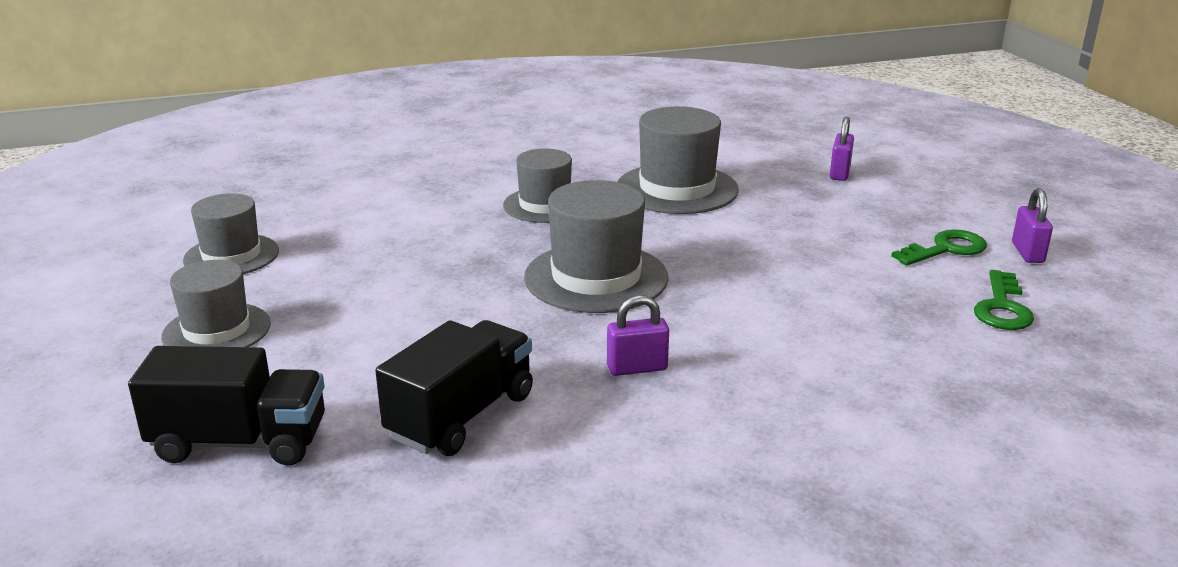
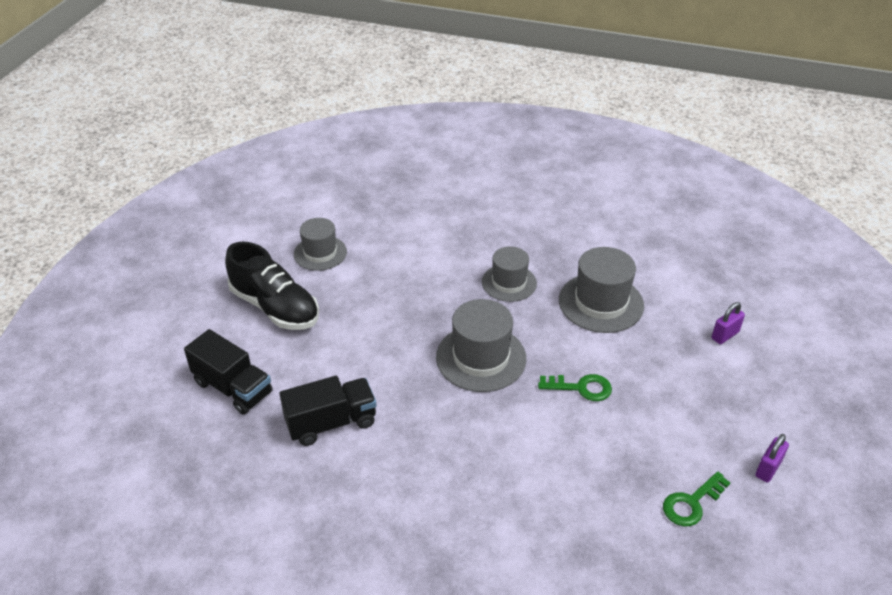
camera: 35 degrees right, 15 degrees up
(216, 330) = (275, 307): grey hat -> black shoe
(637, 368) = (438, 436): purple padlock -> none
(945, 249) = (715, 438): green key -> green key (581, 388)

